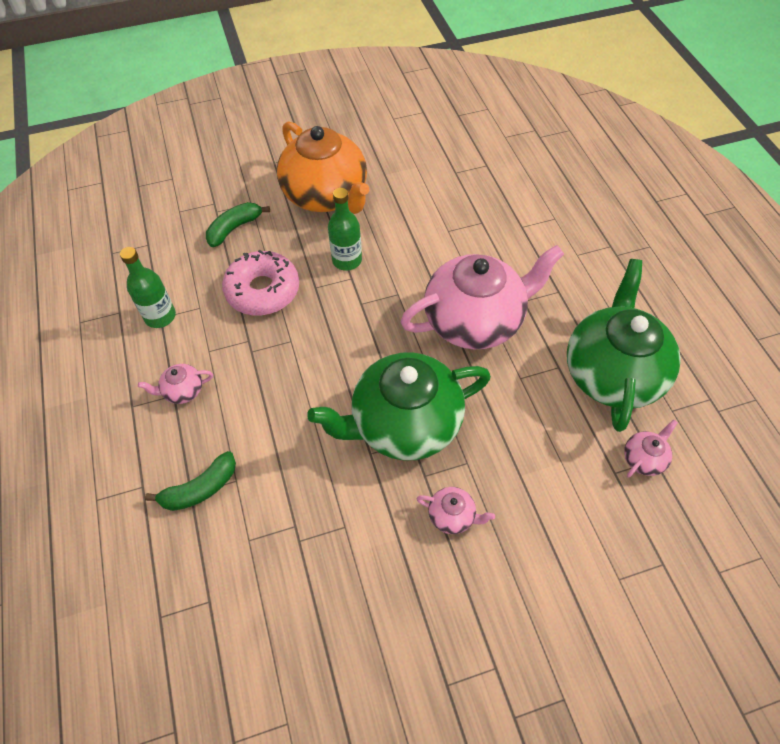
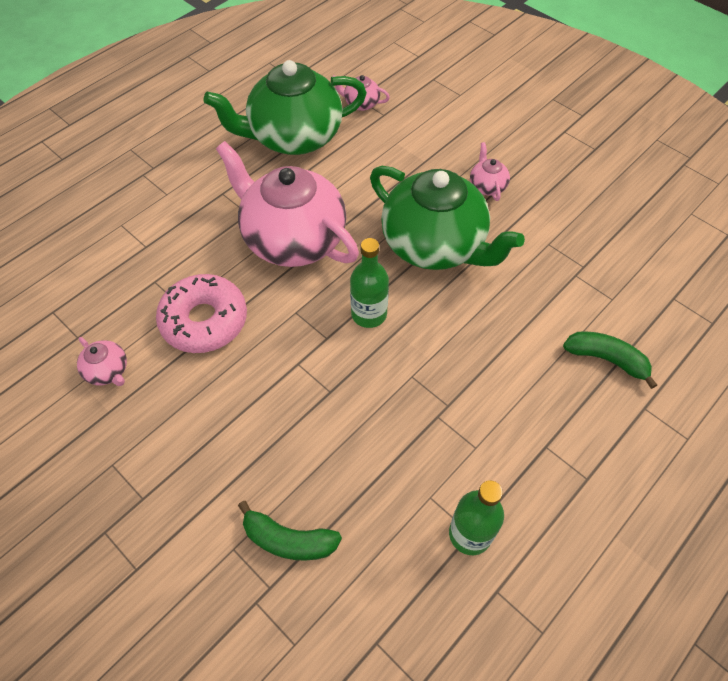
camera: 120 degrees left, 0 degrees up
(183, 391) = (535, 440): pink teapot -> pink teapot (108, 371)
(263, 290) = (366, 442): pink donut -> pink donut (204, 321)
(326, 196) = (178, 459): orange teapot -> none
(347, 260) = (274, 380): green bottle -> green bottle (369, 314)

